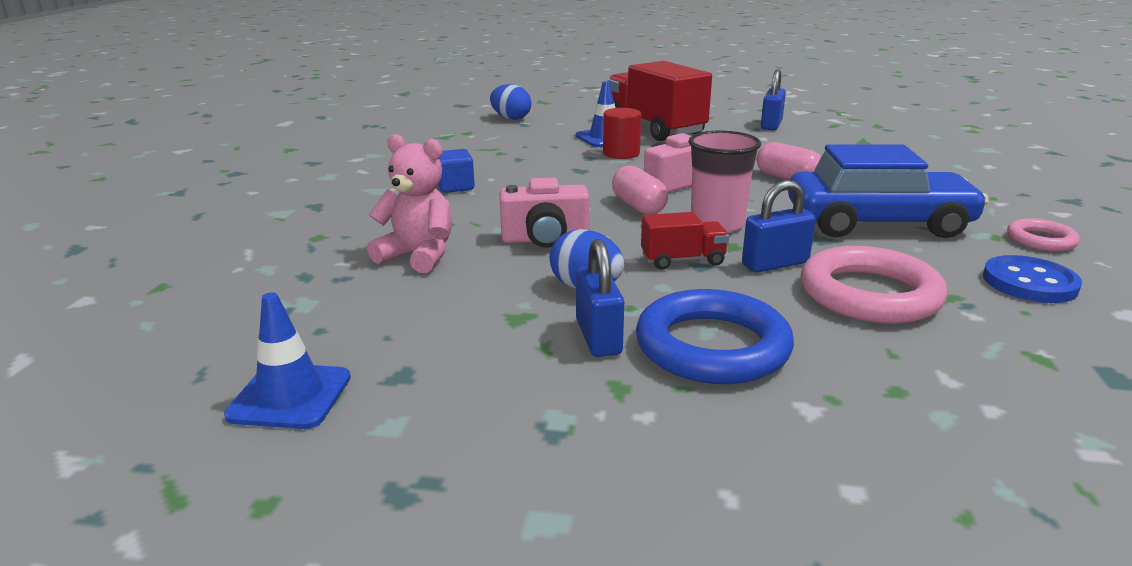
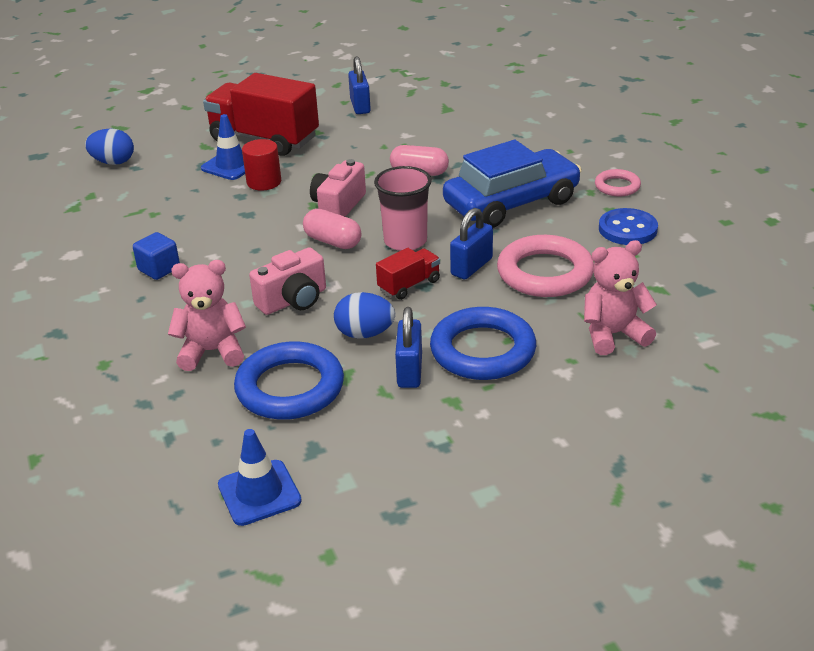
camera: 30 degrees left, 10 degrees up
(450, 309) = (290, 387): none -> blue ring
(598, 337) = (409, 371): blue padlock -> blue padlock turned 45 degrees clockwise
(924, 389) = (613, 334): none -> pink teddy bear

